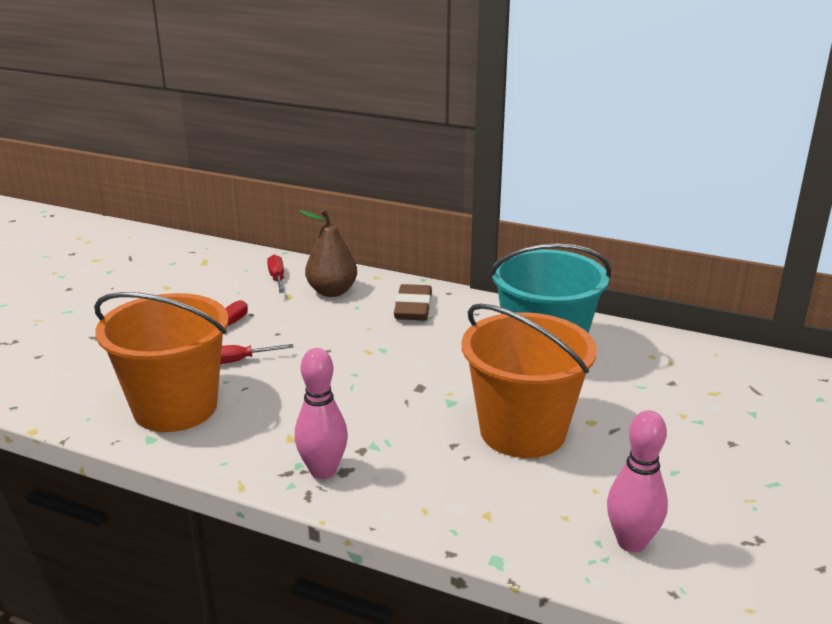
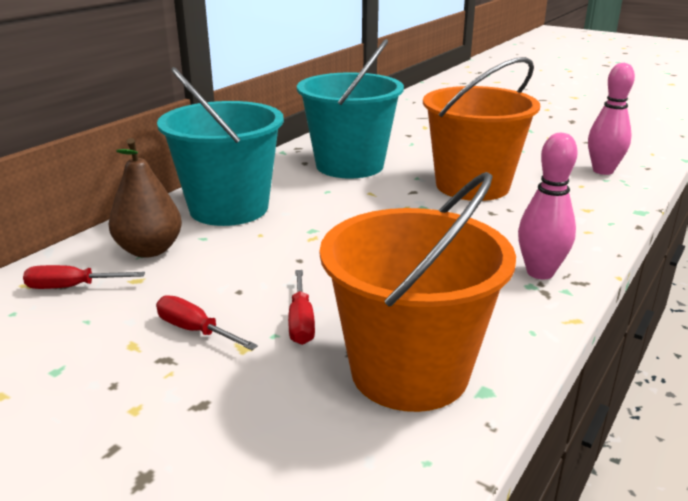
camera: 80 degrees left, 0 degrees up
(413, 308) = (229, 208): brown eraser -> turquoise bucket

